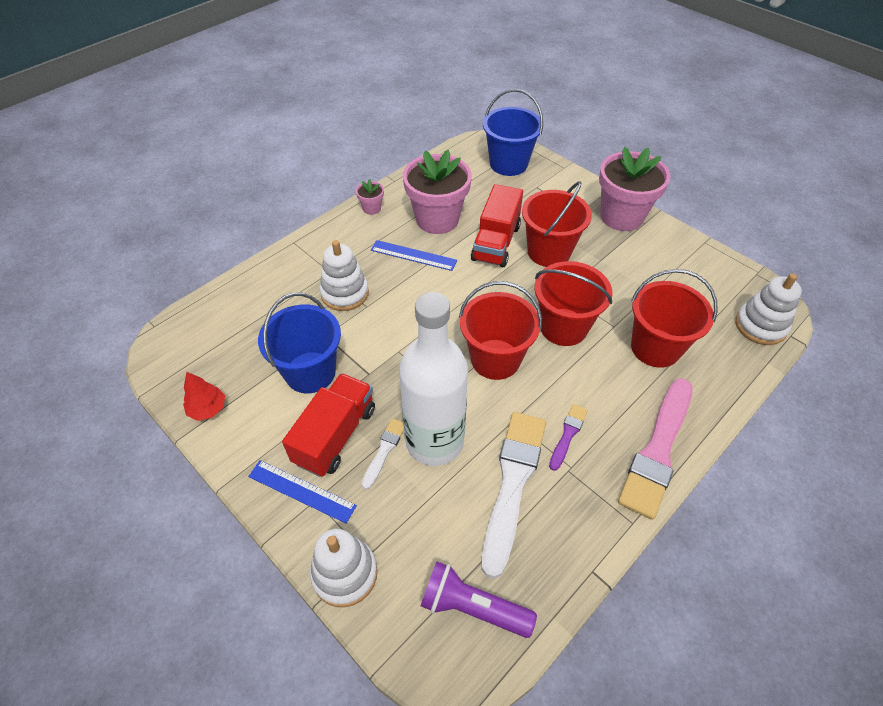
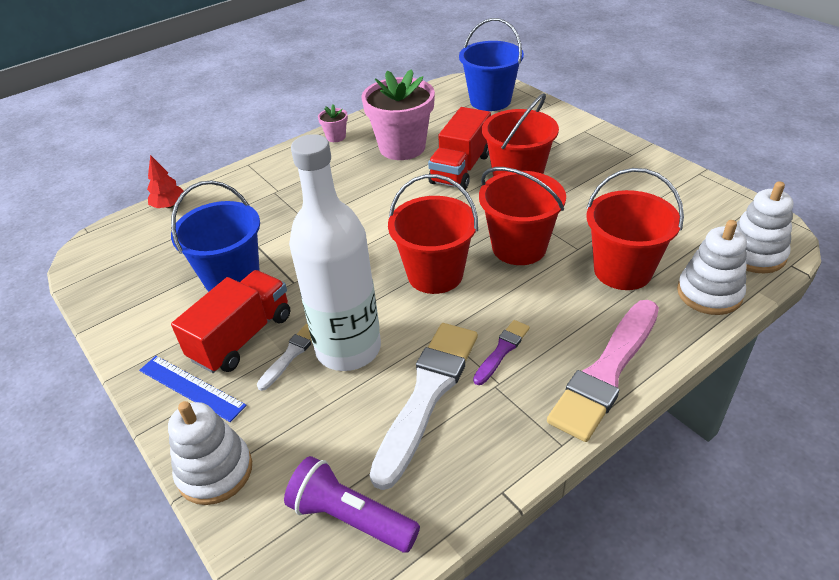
camera: 10 degrees right, 10 degrees down
(208, 409) = (117, 306): red tree -> red tree (169, 205)
(345, 293) = (288, 209): white stacking toy -> white stacking toy (709, 293)
(413, 255) = (369, 178): blue ruler -> none
(621, 216) = (606, 148): pink flower pot -> none

